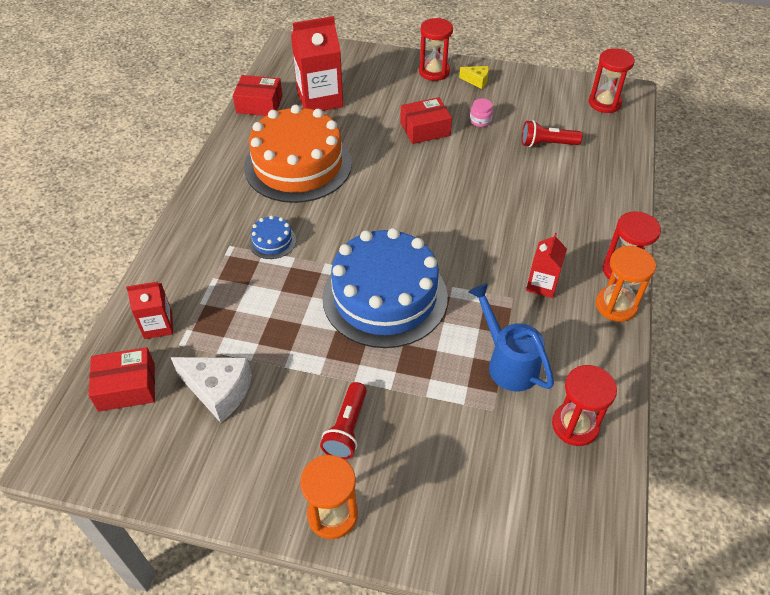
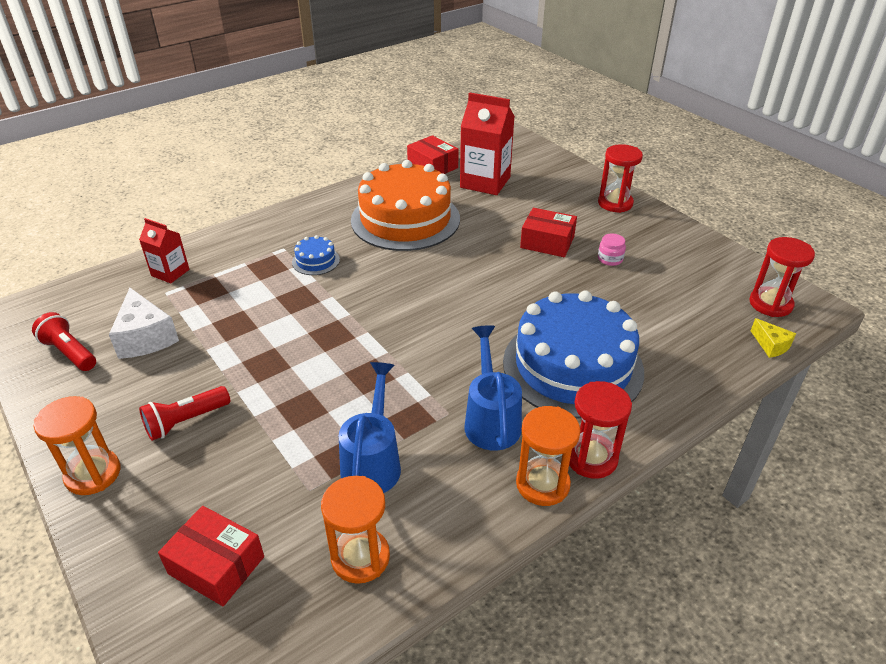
camera: 40 degrees right, 10 degrees down
(127, 387) = (101, 299): red box -> red box (216, 565)
(385, 296) = (343, 346): blue cake -> blue cake (572, 366)
(476, 81) = (649, 227): yellow cheese -> yellow cheese (771, 345)
(542, 285) = (491, 420): red carton -> blue watering can
(547, 144) = (655, 308): red flashlight -> red flashlight (70, 352)
(575, 425) = (360, 557): red hourglass -> orange hourglass

